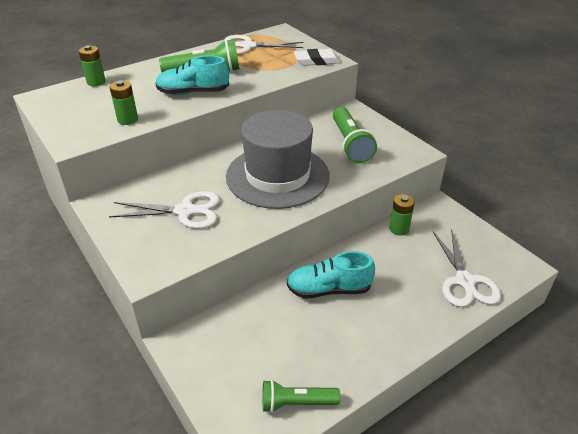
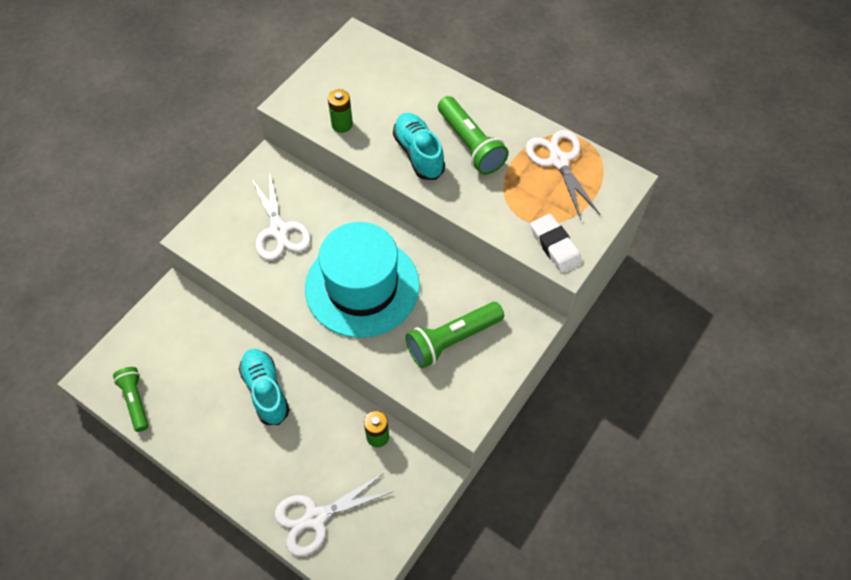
camera: 70 degrees right, 20 degrees up
(96, 82) = (403, 64): green battery -> none
(277, 176) = (362, 286): grey hat -> turquoise hat

